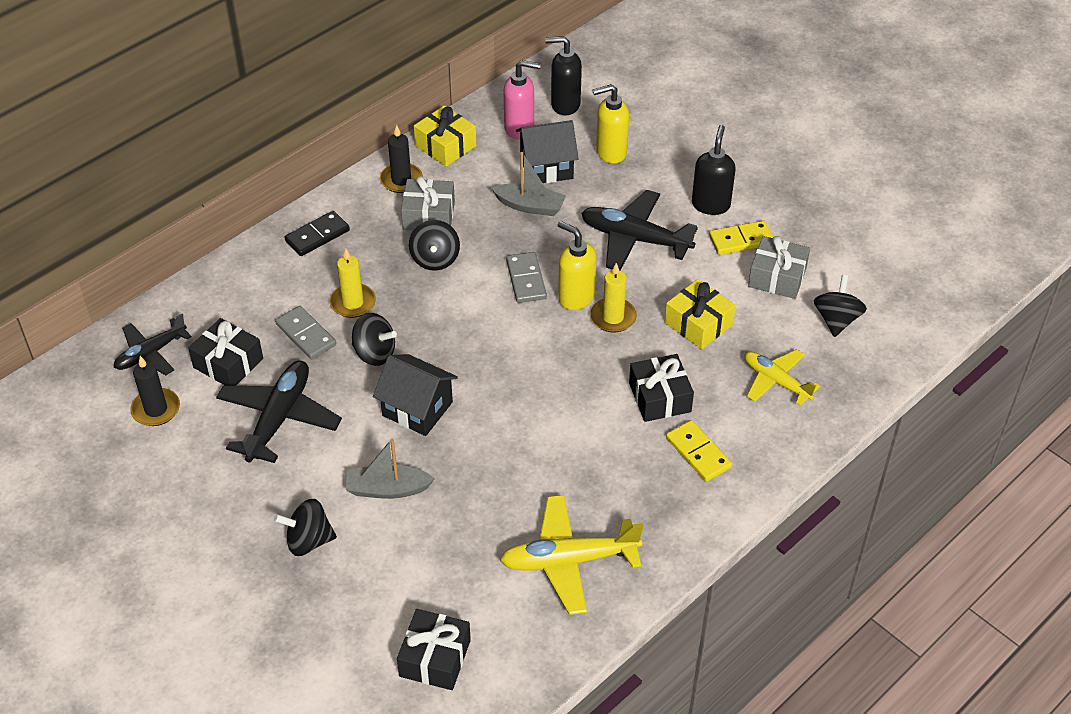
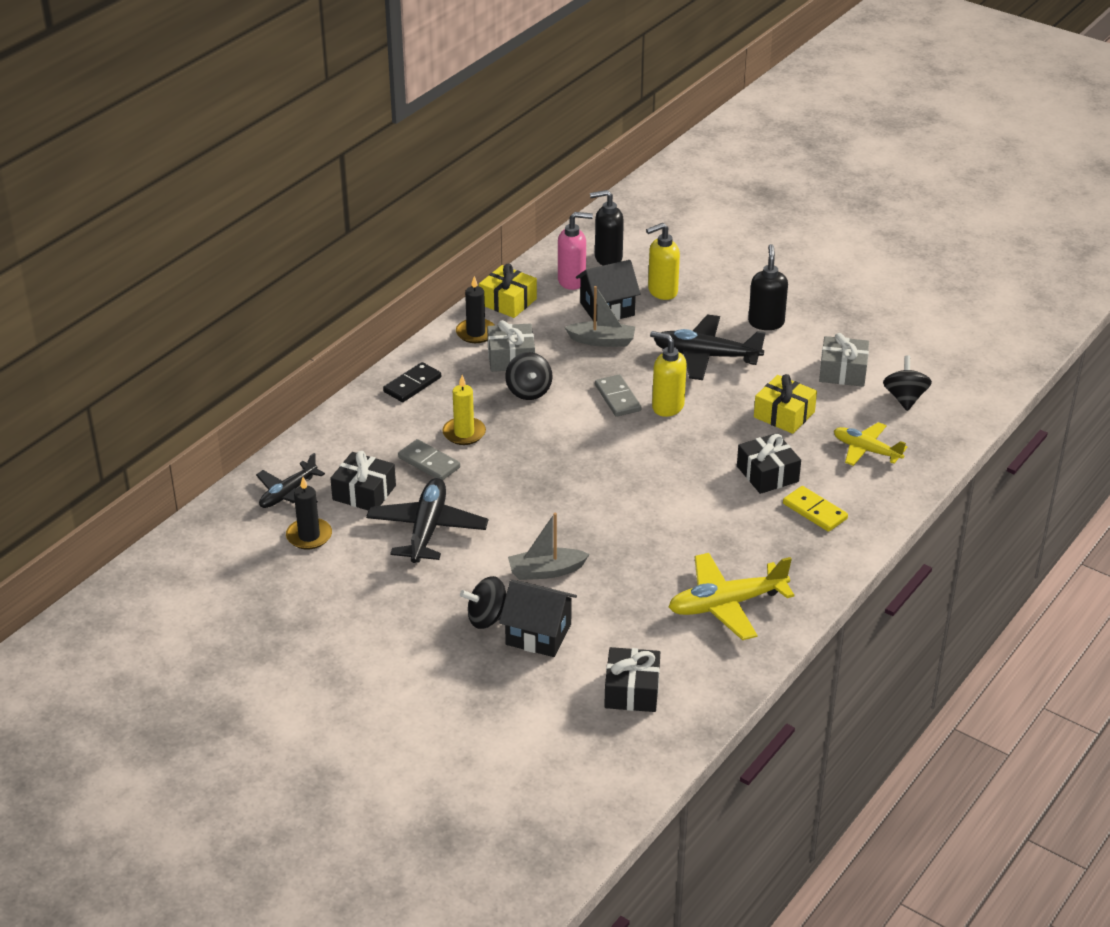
camera: 10 degrees left, 10 degrees down
(374, 353) = (498, 470): black spinning top -> none
(417, 409) = (552, 507): black house -> black house (538, 634)
(613, 317) = (706, 418): yellow candle -> none
(741, 240) = (802, 347): yellow domino -> none

